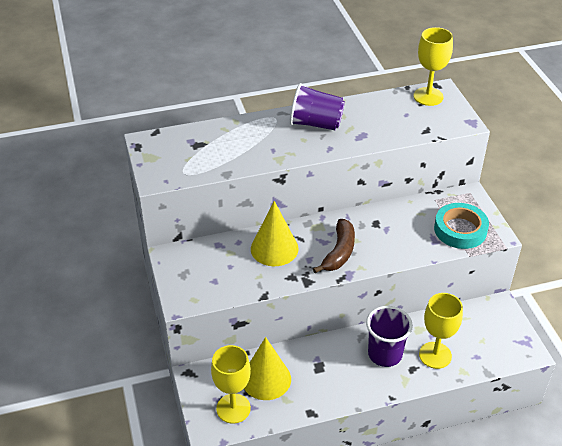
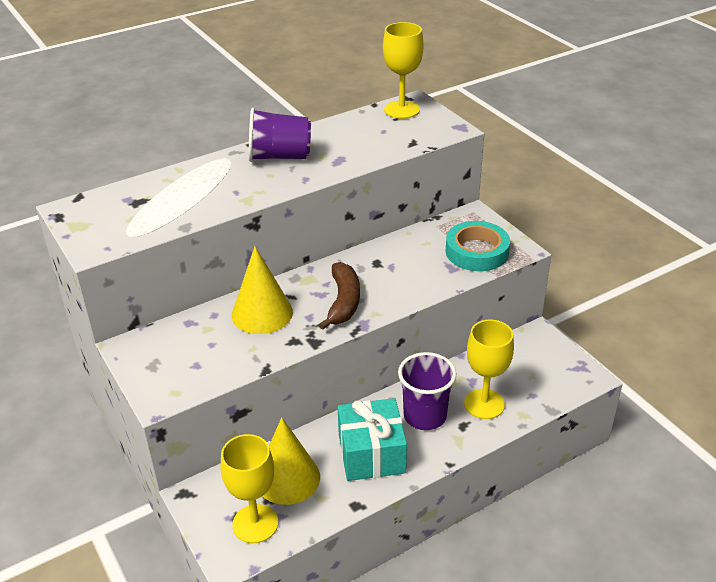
camera: 15 degrees left, 5 degrees down
(334, 375) = (371, 453): none -> turquoise gift

